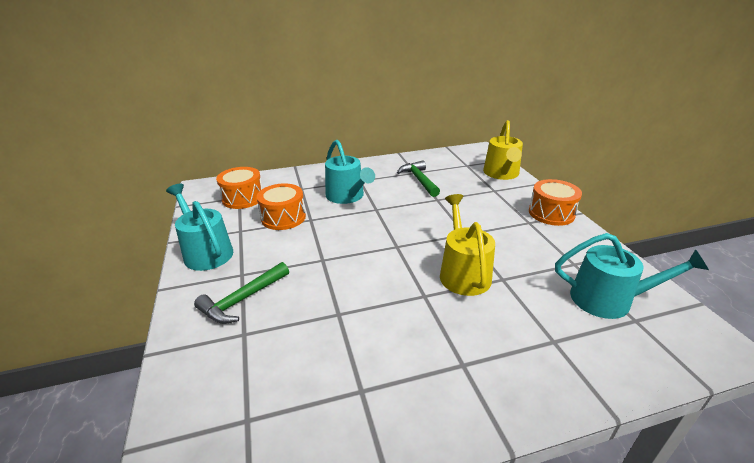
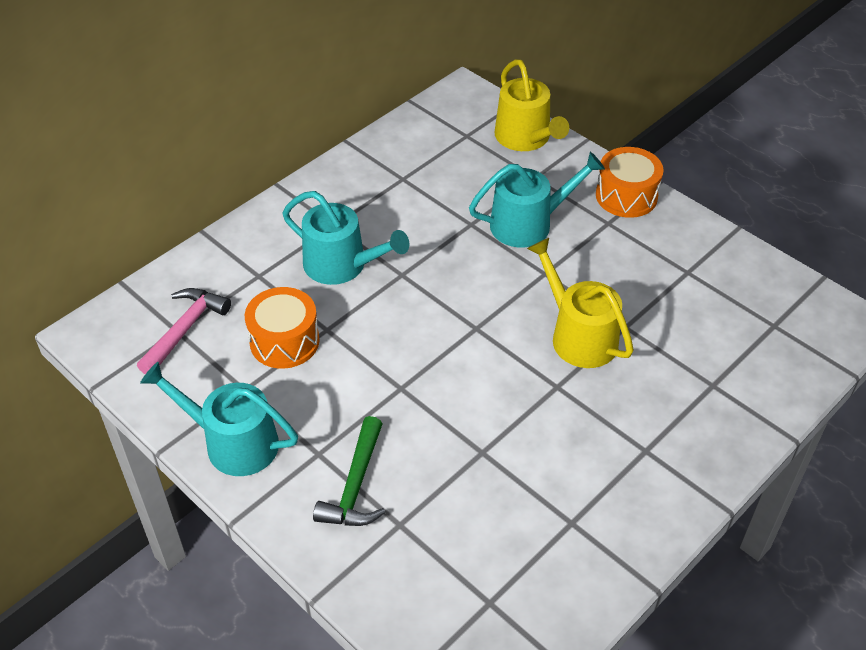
camera: 30 degrees left, 15 degrees up
(243, 198) = (185, 329): orange drum -> pink hammer
(419, 180) = (420, 193): green hammer -> none
(608, 299) = (741, 309): turquoise watering can -> turquoise watering can (528, 224)

